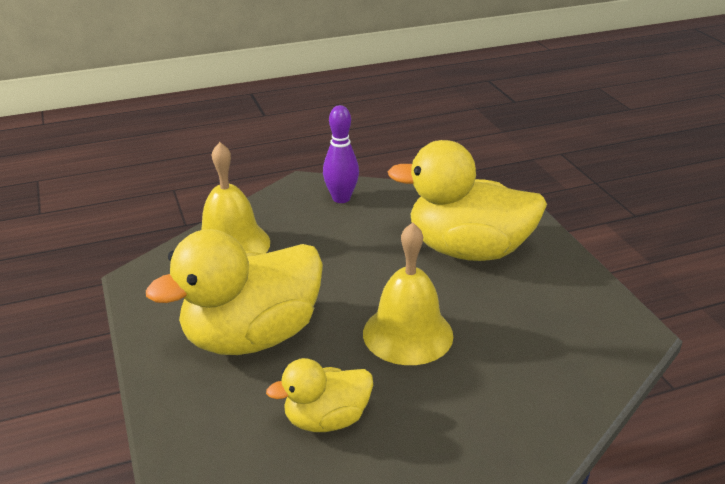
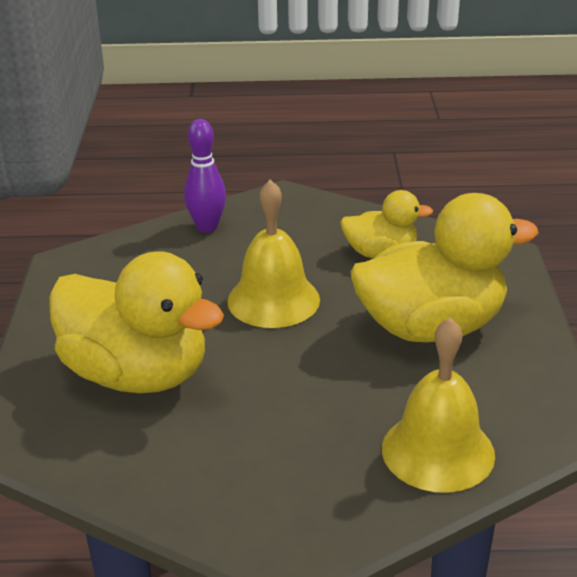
camera: 160 degrees left, 0 degrees up
(341, 198) = (246, 503): purple bowling pin -> purple bowling pin (207, 227)

